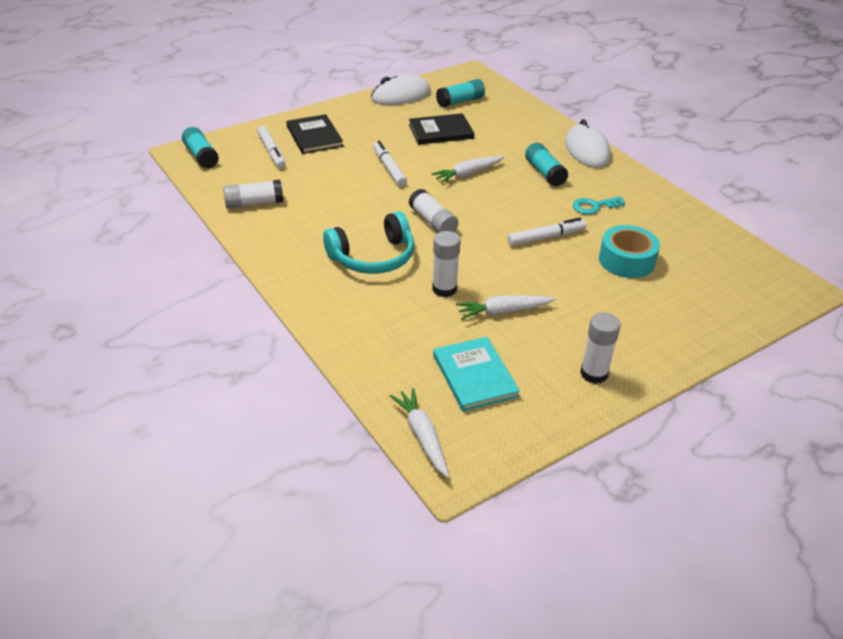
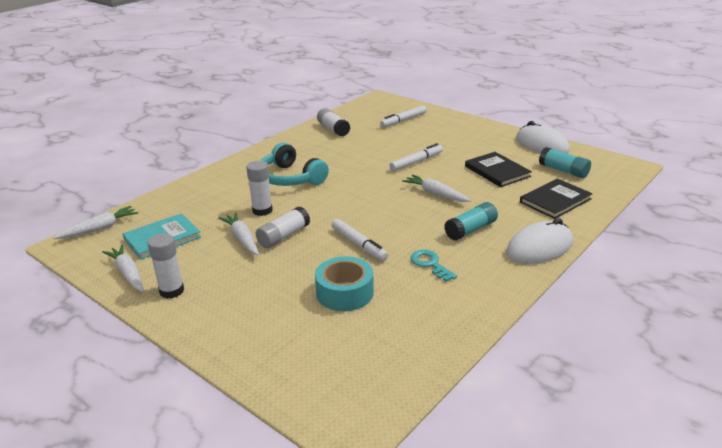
camera: 75 degrees right, 10 degrees down
(201, 156) = (378, 103): turquoise glue stick -> none
(314, 136) = (438, 128): black book -> black book (555, 200)
(433, 222) = (350, 191): white glue stick -> white glue stick (284, 236)
(548, 408) = (128, 274): none -> white carrot

